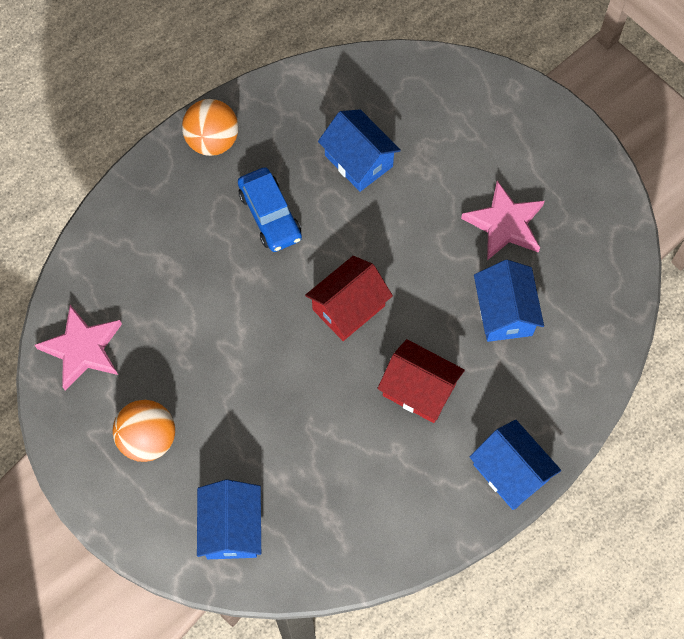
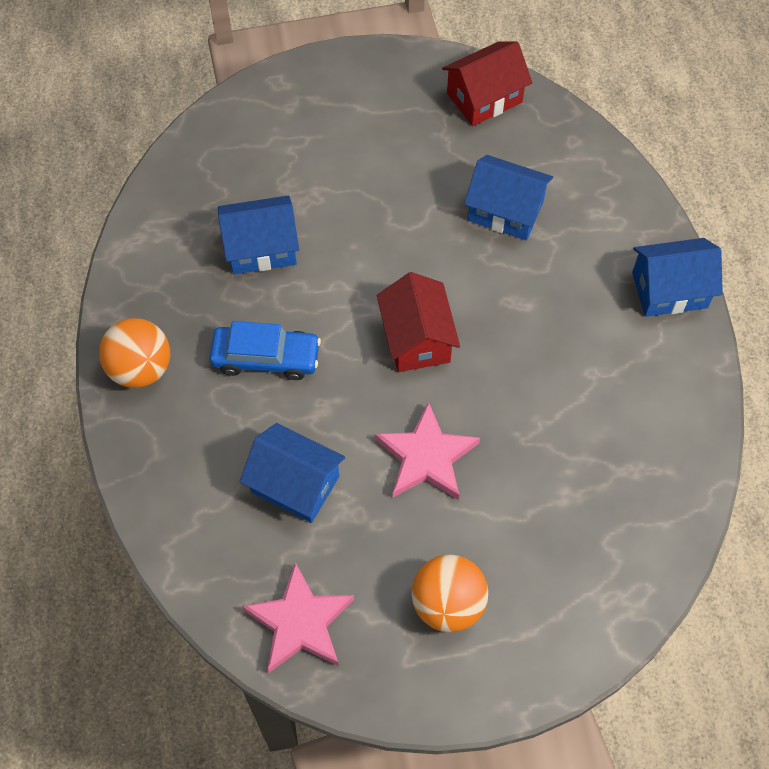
camera: 60 degrees left, 5 degrees down
(232, 528) = (594, 568): blue house -> blue house (295, 484)
(419, 390) = (542, 322): red house -> red house (484, 98)
(505, 224) = (414, 163): pink star -> pink star (426, 457)

